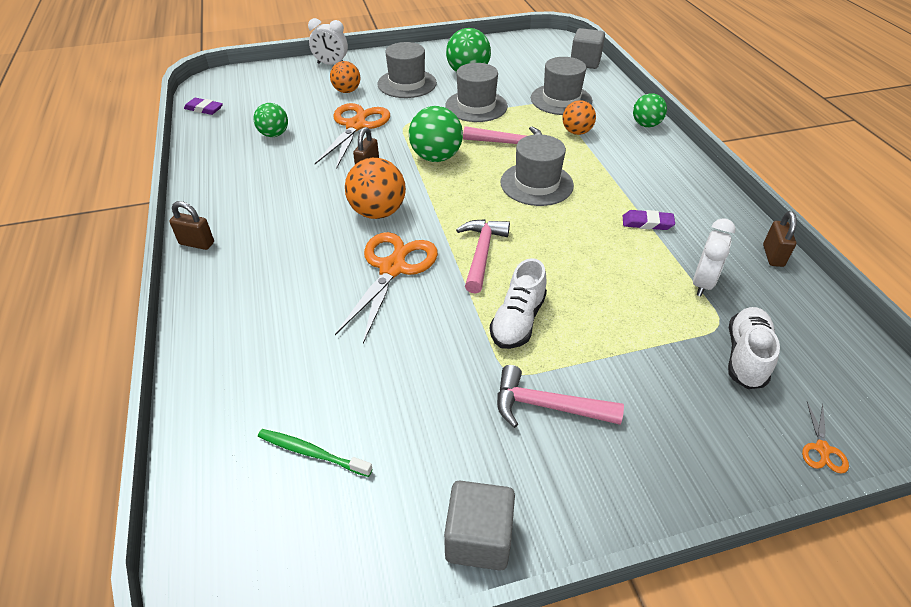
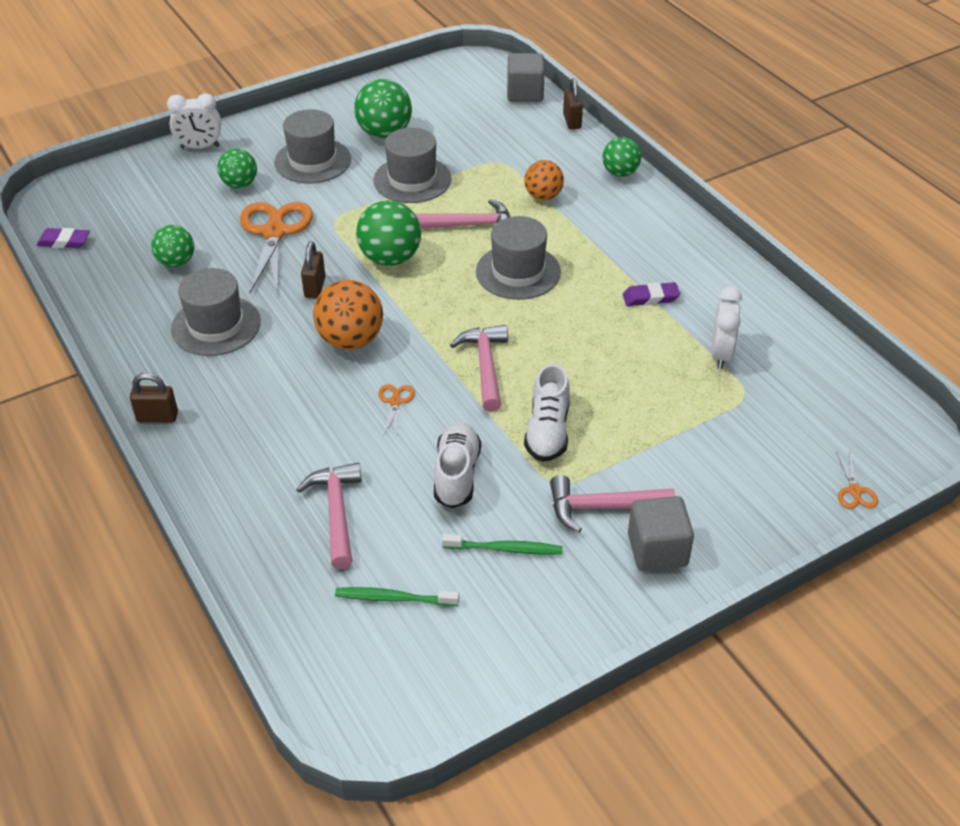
camera: 15 degrees left, 0 degrees up
(298, 355) = (336, 512): none -> pink hammer
(347, 91) = (240, 184): orange ball -> green ball
(392, 268) = (395, 402): orange scissors -> orange scissors, size x0.43
(438, 427) = (505, 549): none -> green toothbrush
(478, 538) = (576, 632): grey cube -> grey cube (657, 550)
(561, 99) = (512, 153): grey hat -> grey hat (216, 326)
(746, 356) = (775, 421): white shoe -> white shoe (457, 474)
(773, 256) = (784, 311): brown padlock -> brown padlock (572, 121)

